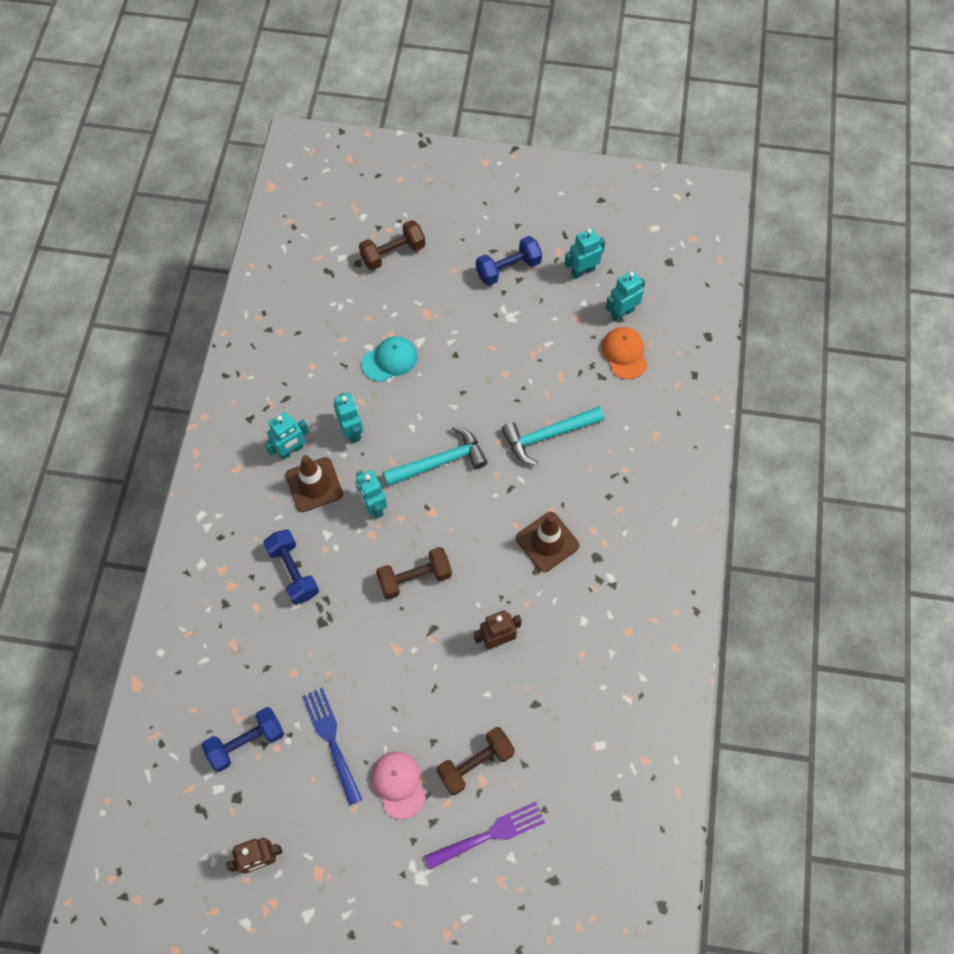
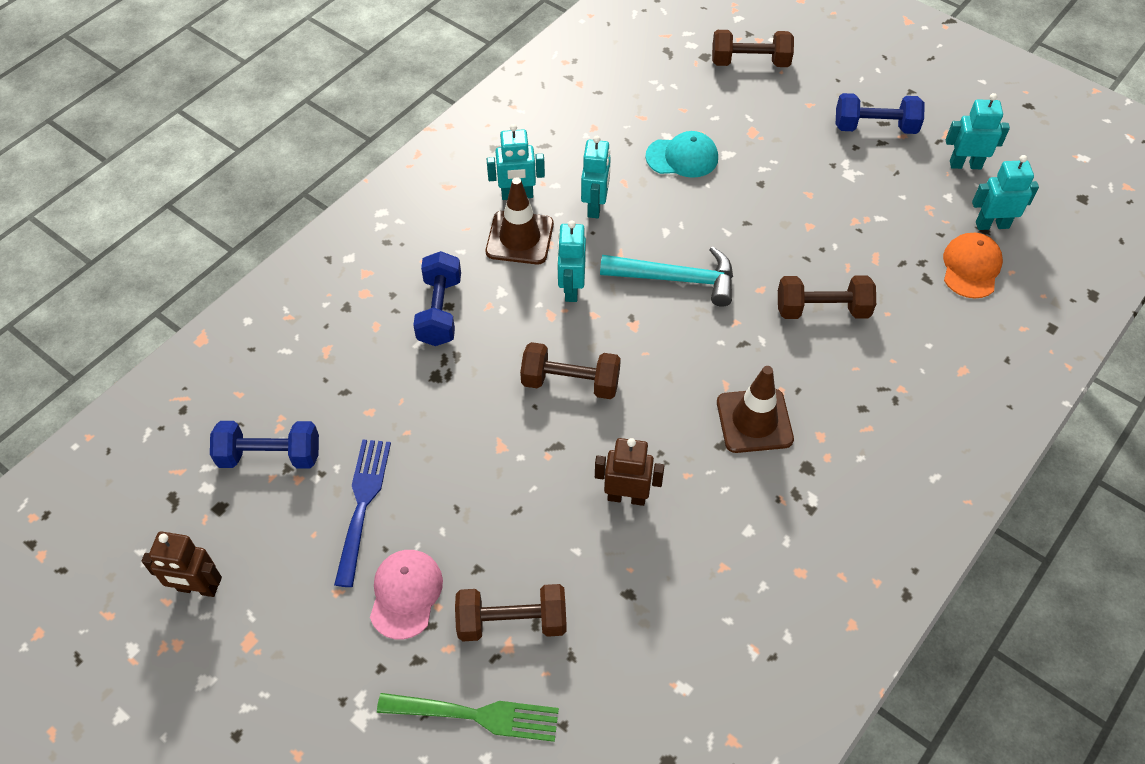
camera: 30 degrees right, 10 degrees down
(489, 834) = (476, 715): purple fork -> green fork
(547, 436) = (822, 310): turquoise hammer -> brown dumbbell

